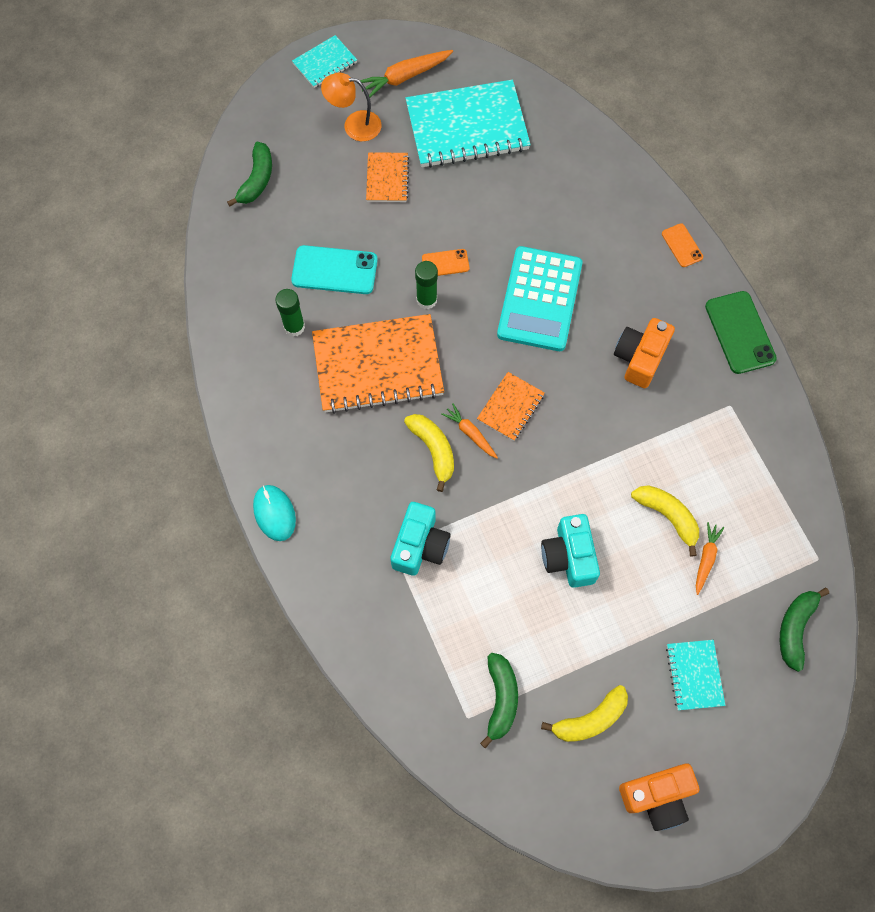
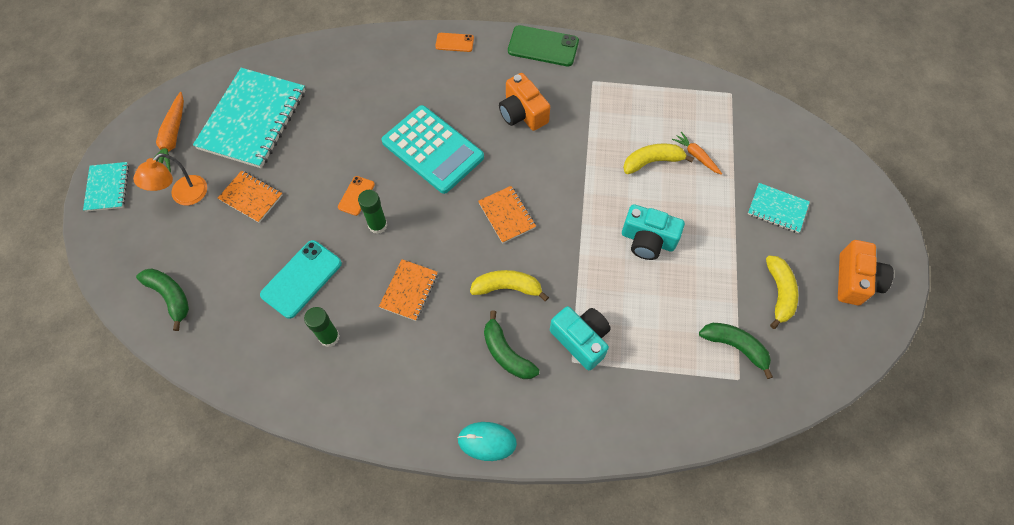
camera: 60 degrees left, 5 degrees down
(378, 366) = (409, 290): orange notebook -> orange notebook, size x0.49
(470, 433) = (510, 254): orange carrot -> none
(795, 628) = (773, 132): green banana -> green banana (506, 353)

